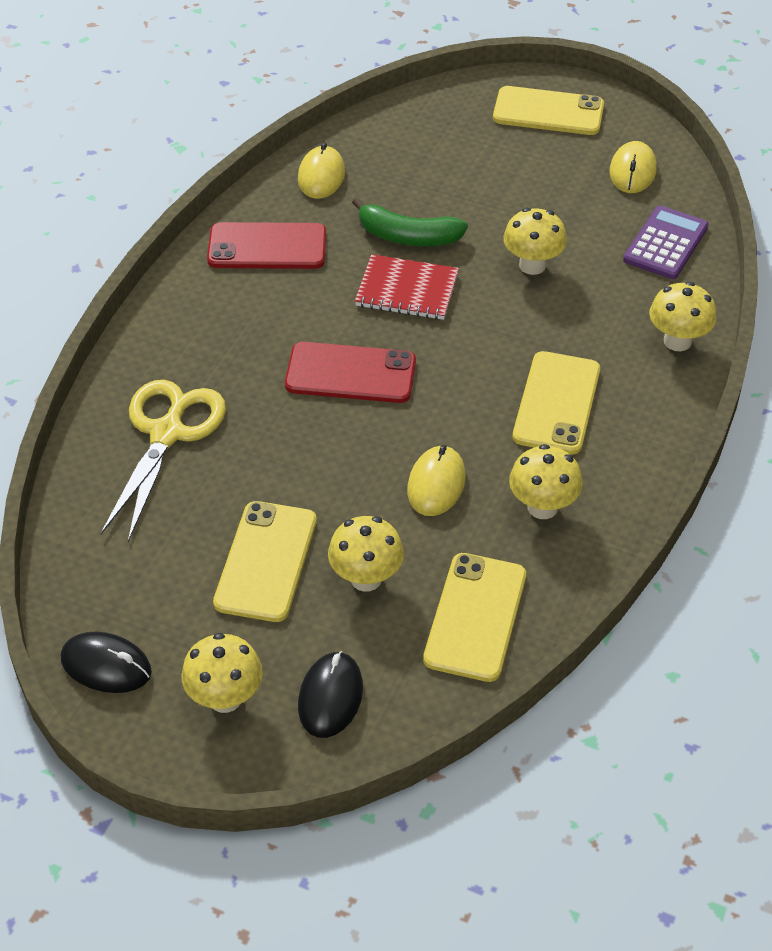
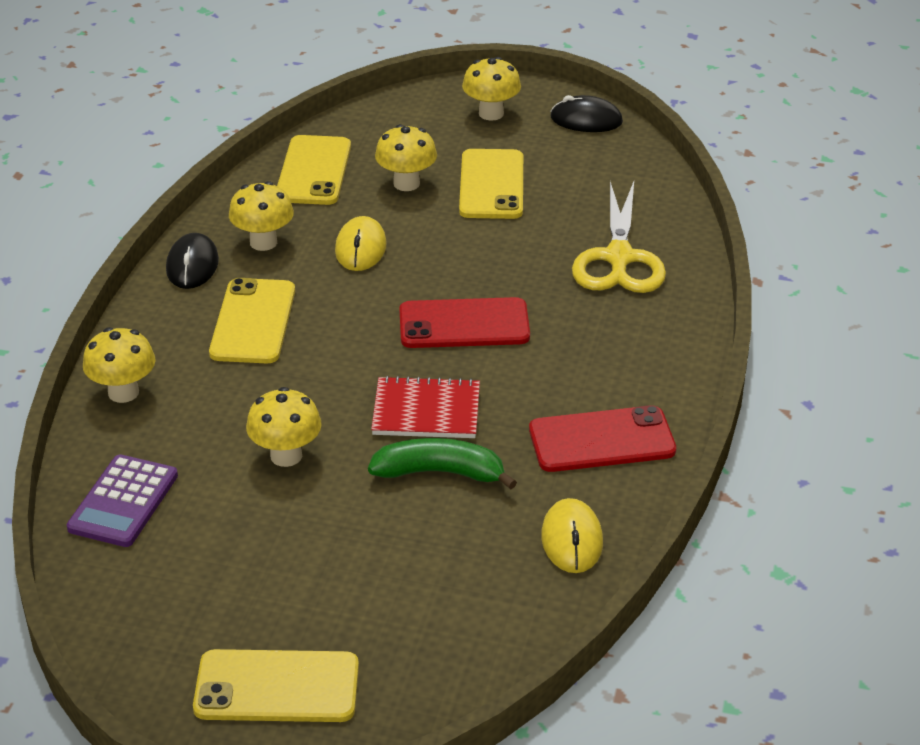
camera: 170 degrees right, 10 degrees down
(330, 697) = (415, 121): black mouse -> black mouse (192, 265)
(632, 171) = (157, 600): yellow mouse -> none

